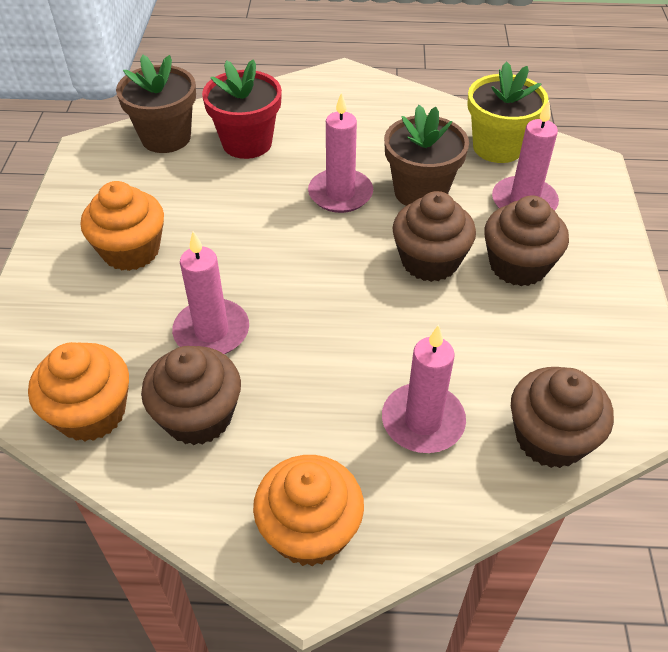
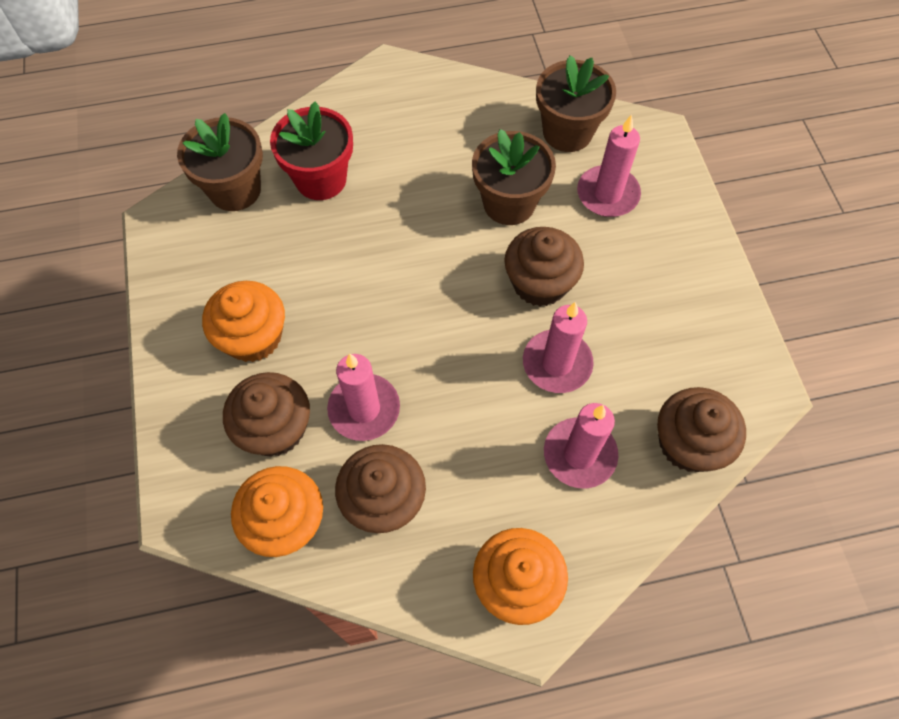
camera: 15 degrees left, 15 degrees up
(340, 194) = (433, 223): pink candle -> pink candle (557, 363)
(498, 147) = (567, 132): yellow flower pot -> brown flower pot
(518, 265) = (620, 269): brown cupcake -> brown cupcake (275, 428)

